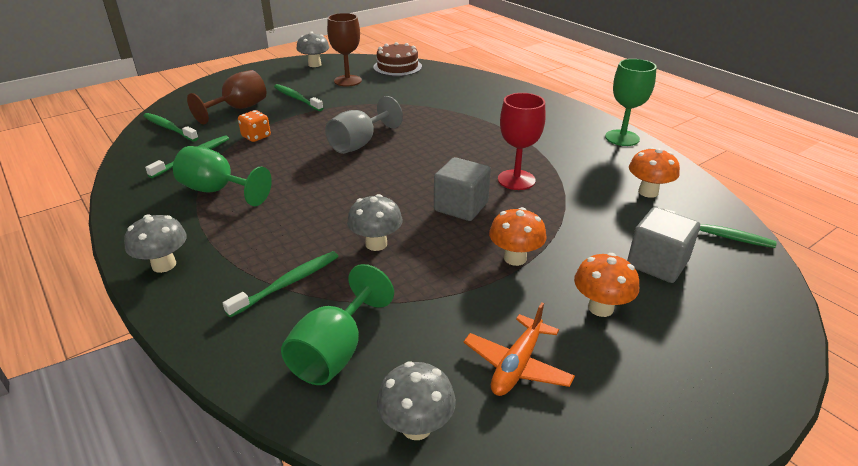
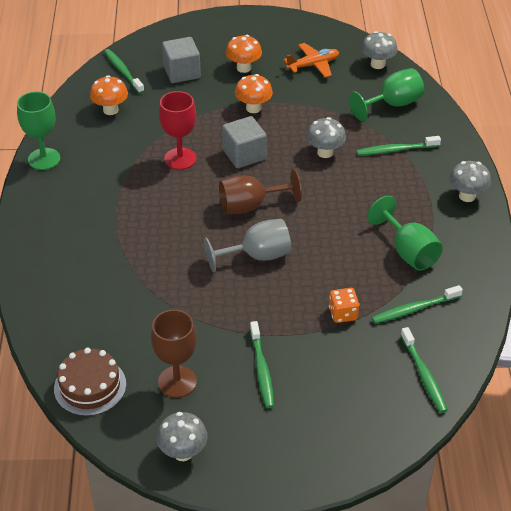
camera: 145 degrees left, 10 degrees up
(238, 109) = (336, 379): brown goblet -> brown goblet (250, 206)

